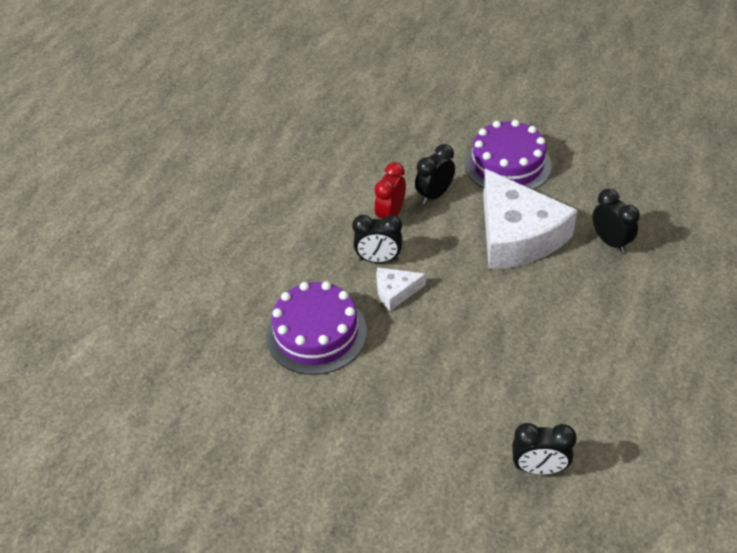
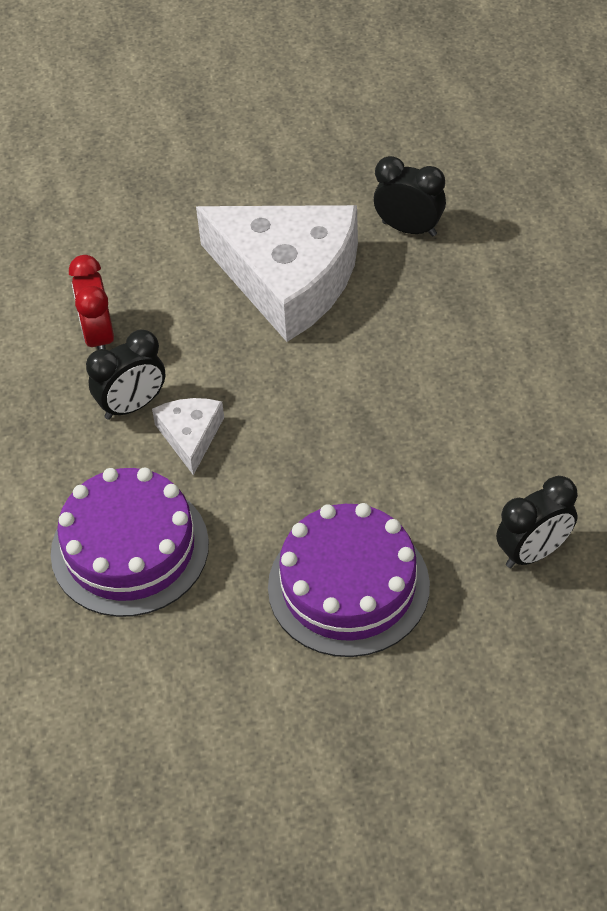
camera: 35 degrees left, 5 degrees up
(395, 291) = (190, 436): white cheese -> white cheese turned 135 degrees clockwise
(434, 195) = (136, 278): black clock -> none
(507, 164) = (201, 187): purple cake -> purple cake (348, 586)

